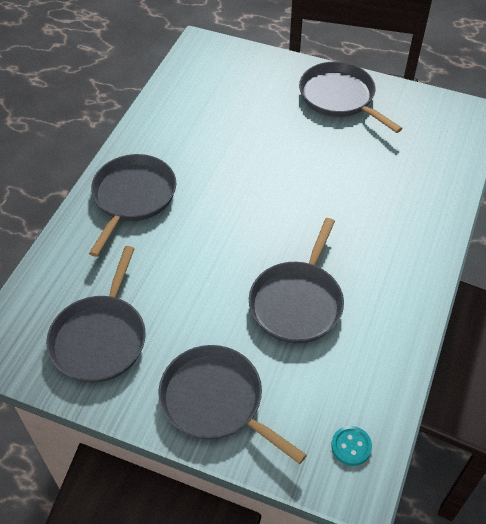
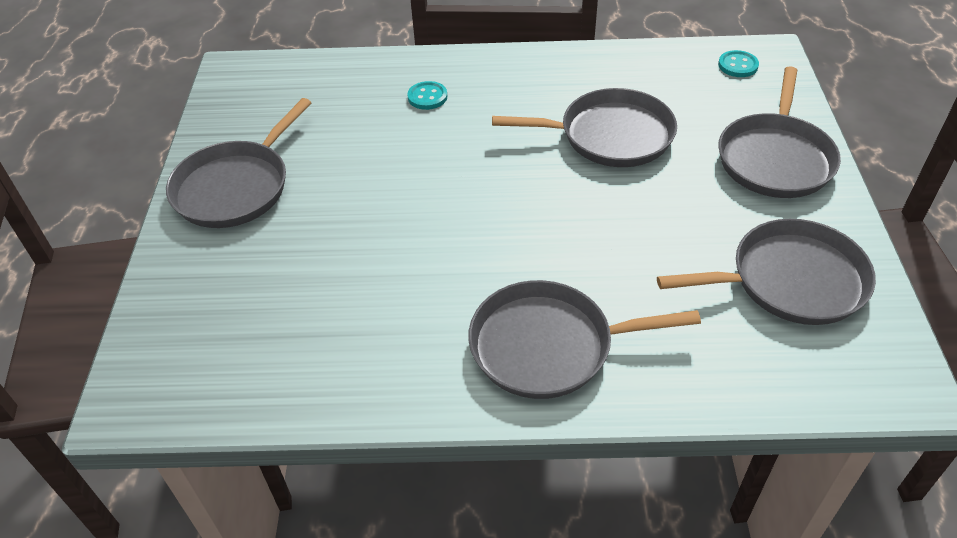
camera: 110 degrees left, 5 degrees down
(396, 209) = (427, 97): none -> turquoise button

